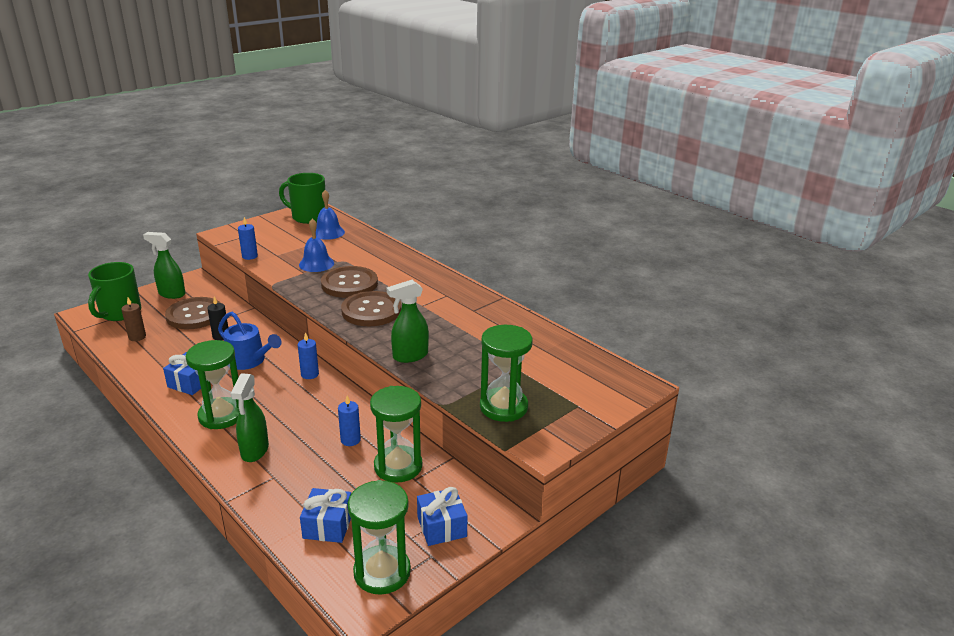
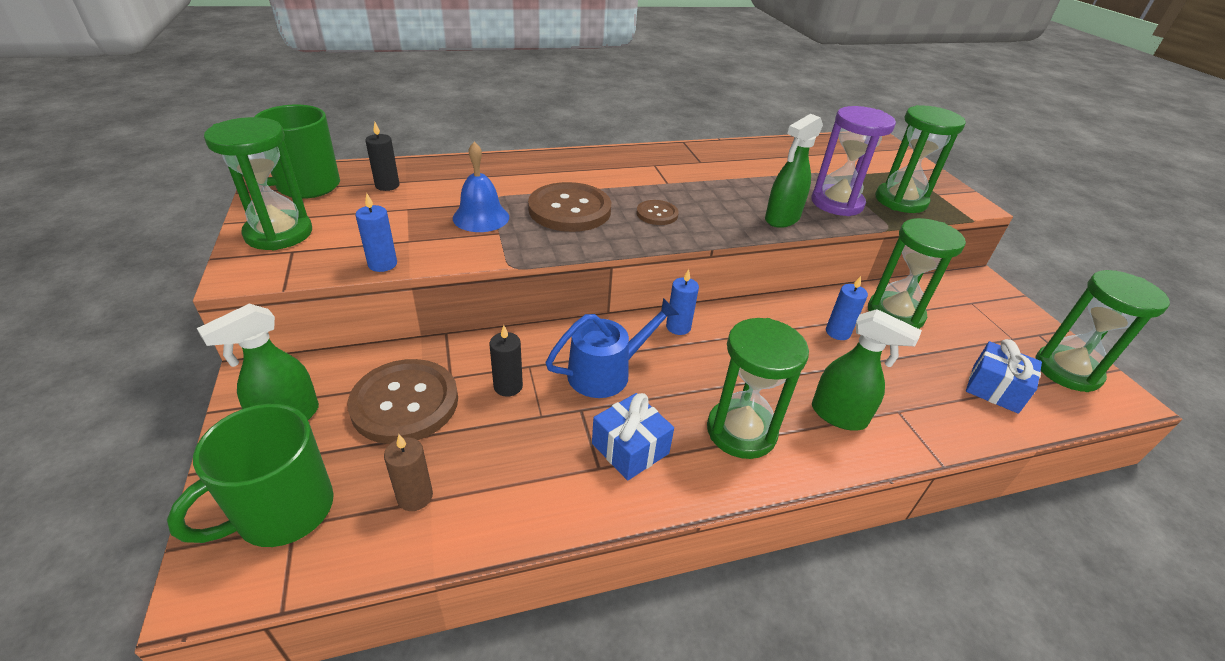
camera: 65 degrees left, 10 degrees up
(119, 313) = (283, 512): green mug -> green mug turned 90 degrees clockwise
(258, 228) = (279, 233): none -> green hourglass
(328, 232) = (387, 185): blue bell -> black candle
(371, 311) = (657, 214): brown button -> brown button, size x0.51
(410, 356) = (781, 219): green spray bottle -> green spray bottle turned 45 degrees clockwise
(441, 527) = (996, 316): blue gift -> none
(463, 376) = (837, 203): none -> purple hourglass

